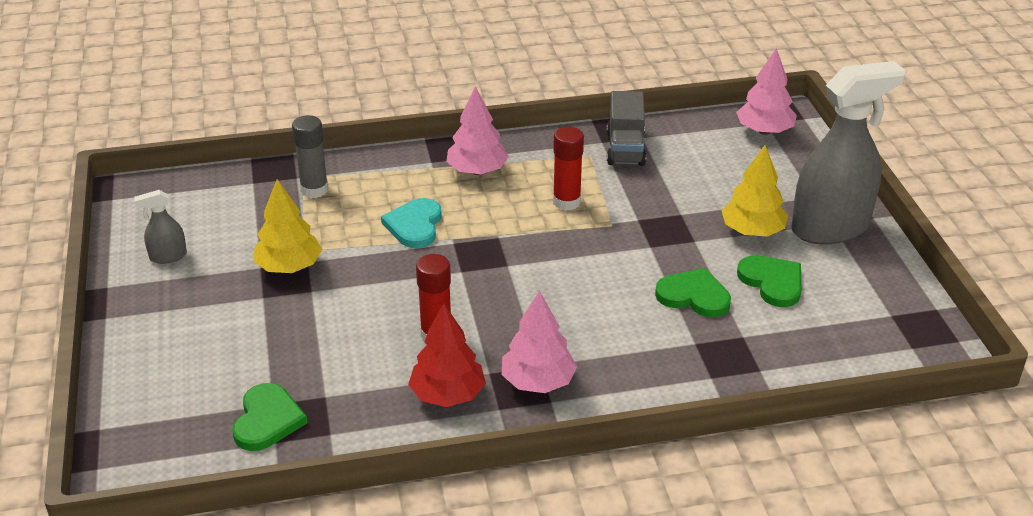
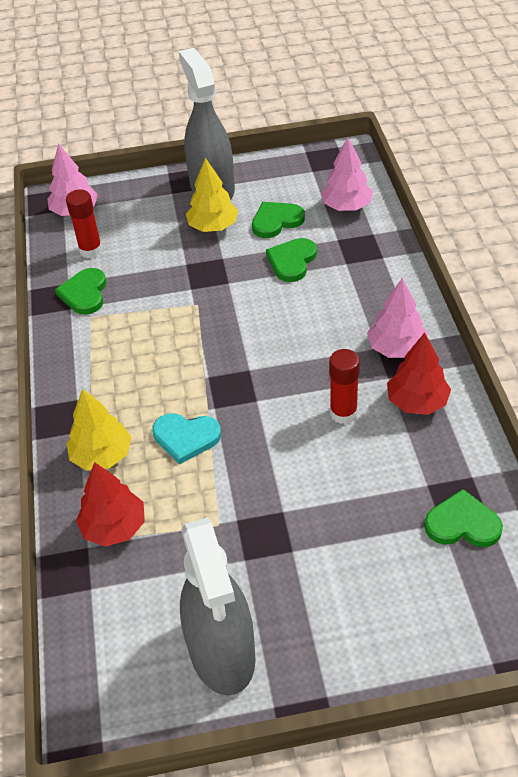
camera: 85 degrees left, 10 degrees up
(168, 256) = (222, 652): grey spray bottle -> grey spray bottle, size x2.36
(289, 267) = (245, 534): yellow tree -> yellow tree (102, 455)
(314, 190) = (114, 527): grey glue stick -> red tree
(477, 171) = (102, 395): pink tree -> pink tree (346, 206)
(566, 202) = (161, 332): red glue stick -> red glue stick (91, 250)
(625, 148) = (84, 293): grey truck -> green heart

